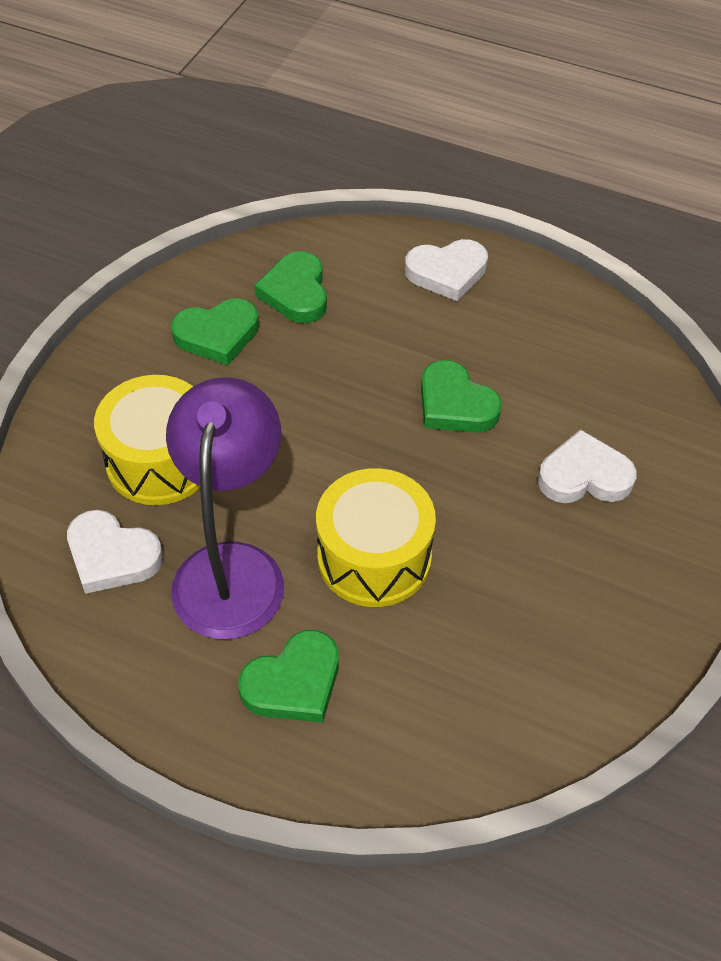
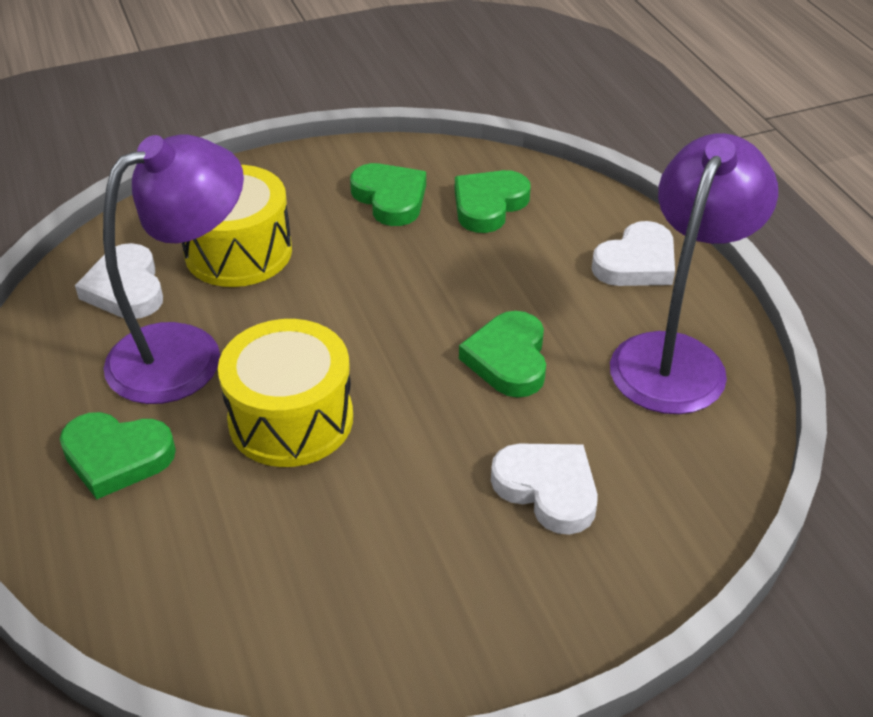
camera: 45 degrees right, 10 degrees down
(217, 335) = (390, 198): green heart -> green heart turned 150 degrees counterclockwise
(447, 272) = (636, 263): white heart -> white heart turned 75 degrees counterclockwise
(548, 327) = (676, 356): none -> purple lamp

